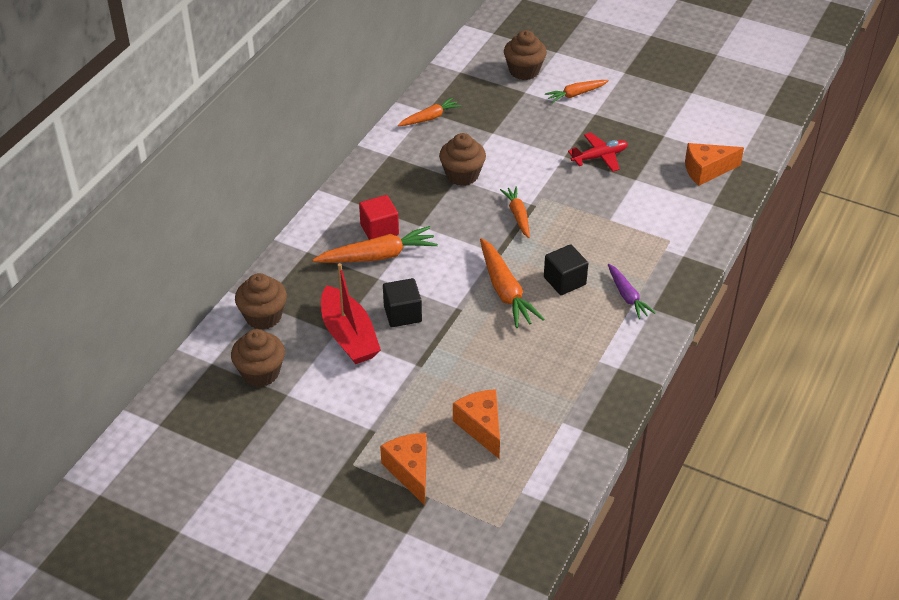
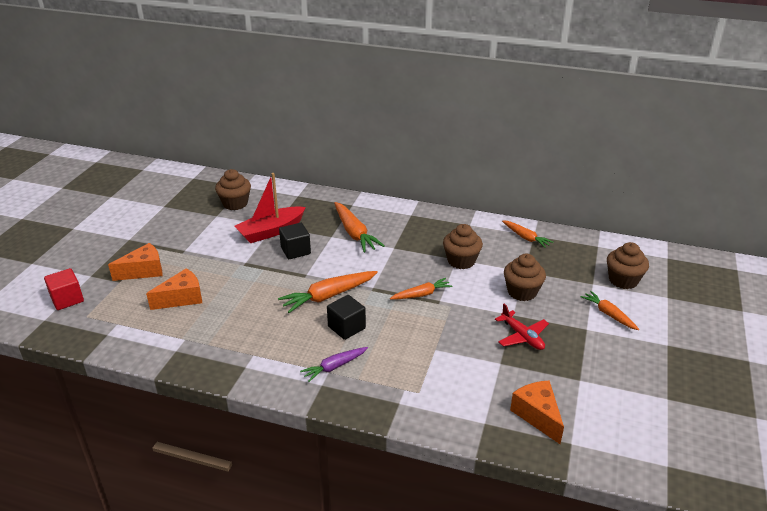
camera: 80 degrees right, 10 degrees down
(263, 316) = (286, 197): brown cupcake -> brown cupcake (522, 292)
(379, 230) = (383, 230): red cube -> red cube (67, 299)

